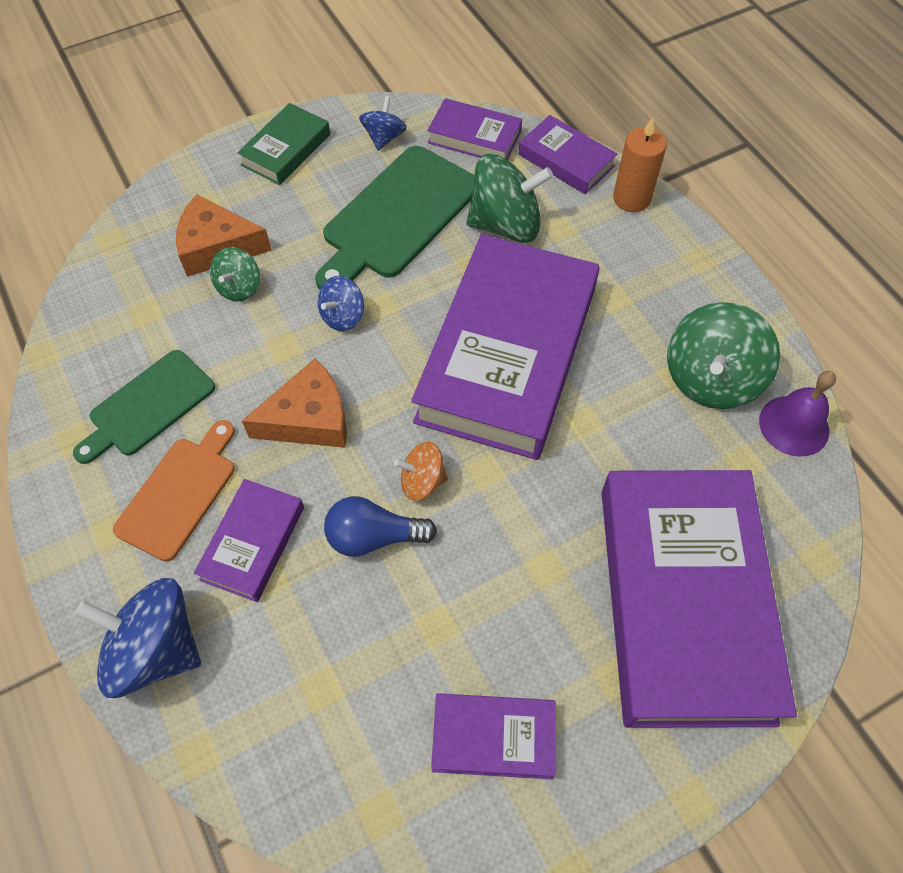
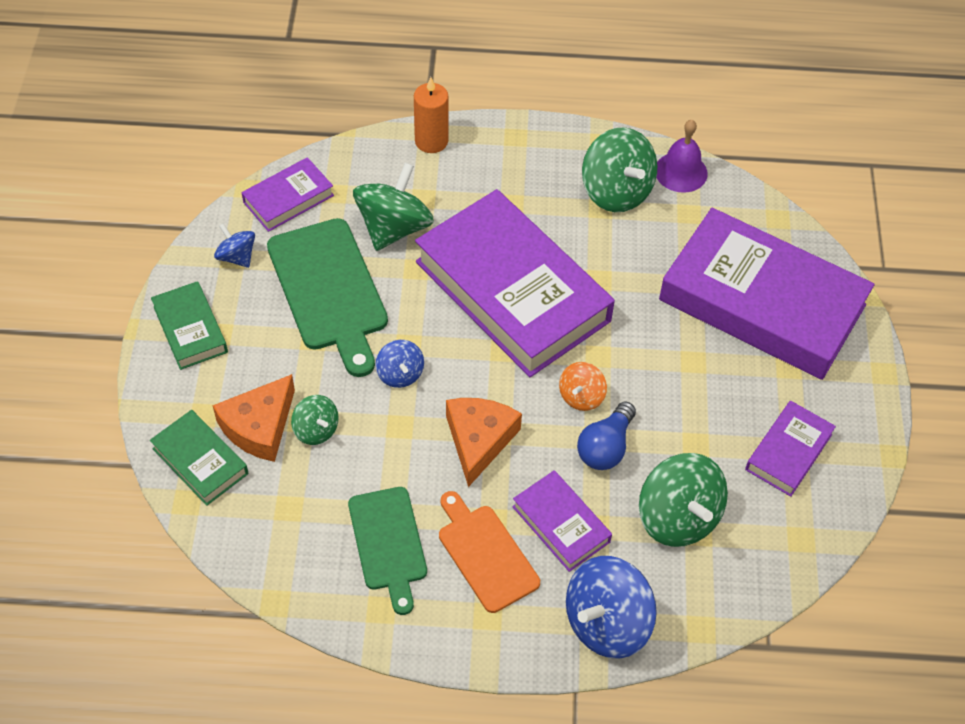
camera: 60 degrees left, 5 degrees down
(157, 227) = (200, 461): none -> green book
(328, 656) = (678, 517): none -> green spinning top
(566, 160) = (362, 157): purple book -> none

